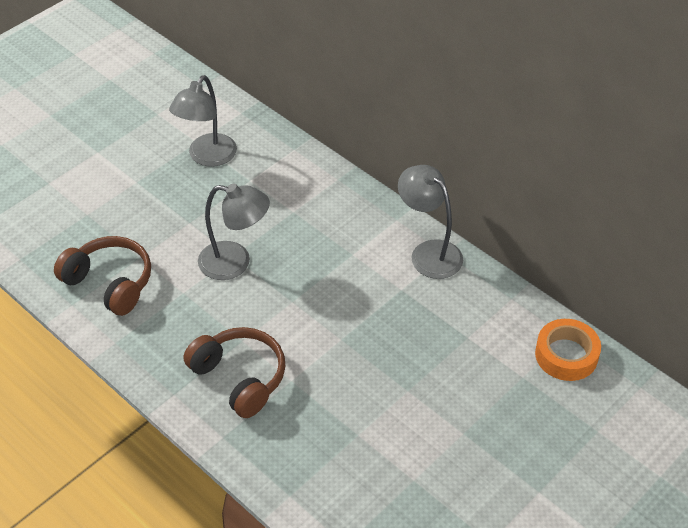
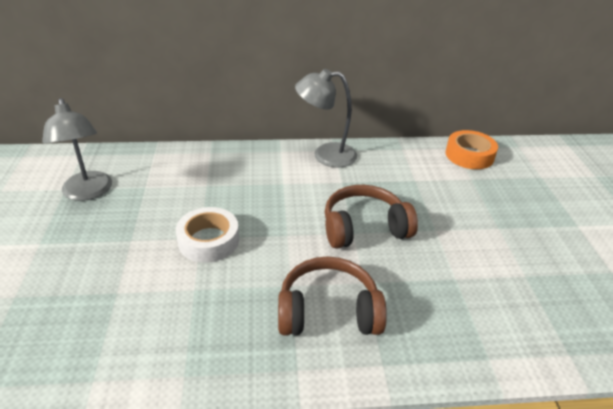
camera: 50 degrees left, 10 degrees down
(110, 283) = (112, 332): brown headphones -> brown headphones (364, 228)
(235, 263) = (208, 240): grey lamp -> white tape

